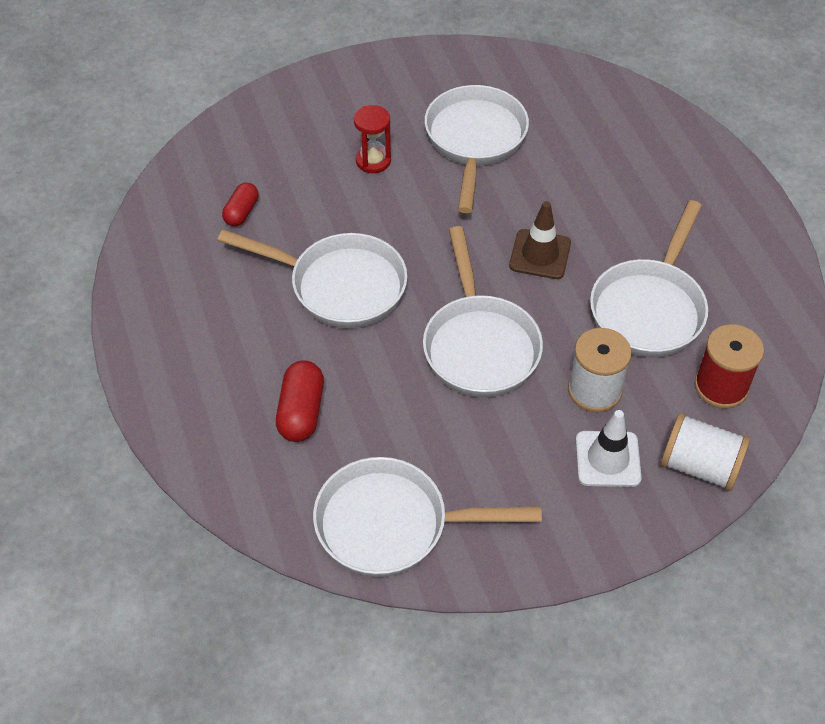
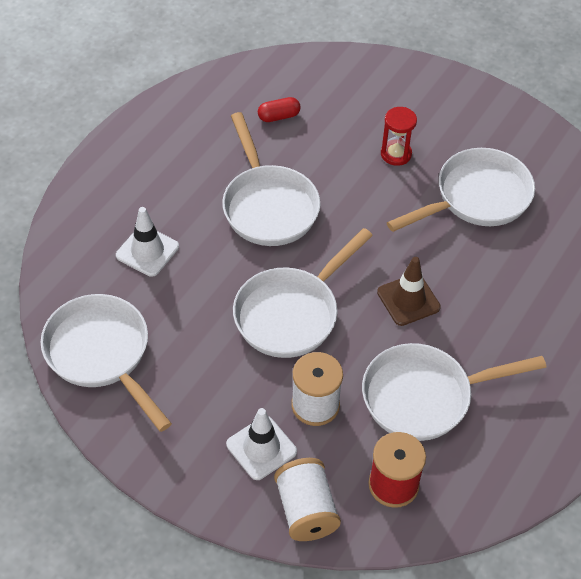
camera: 50 degrees right, 0 degrees up
(301, 412) = (147, 251): red capsule -> white traffic cone

